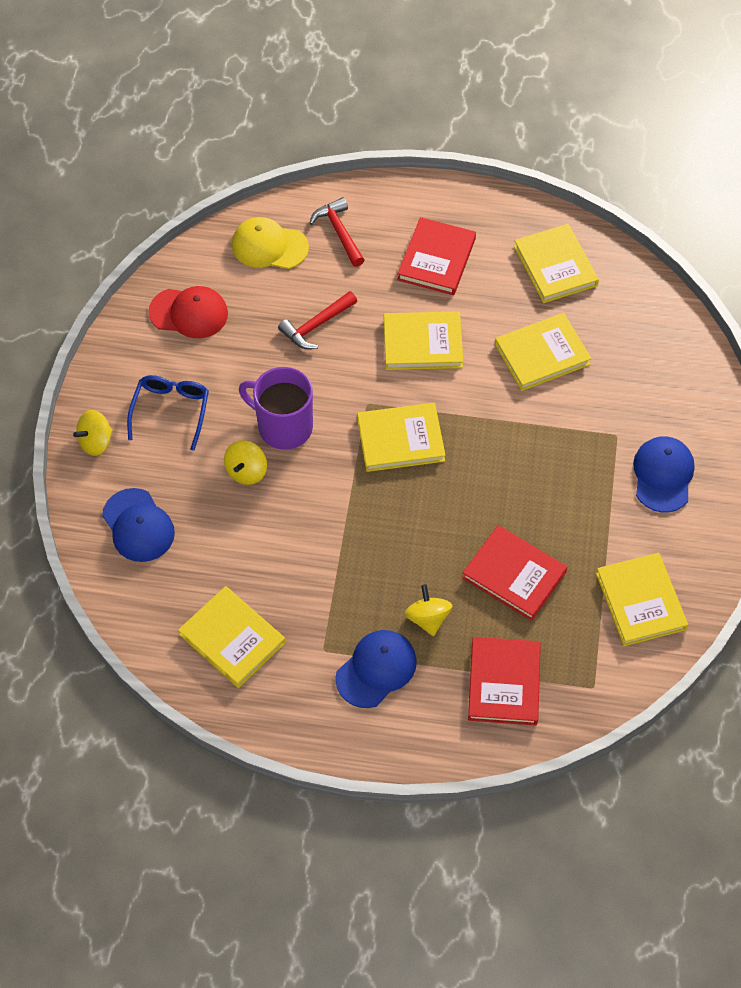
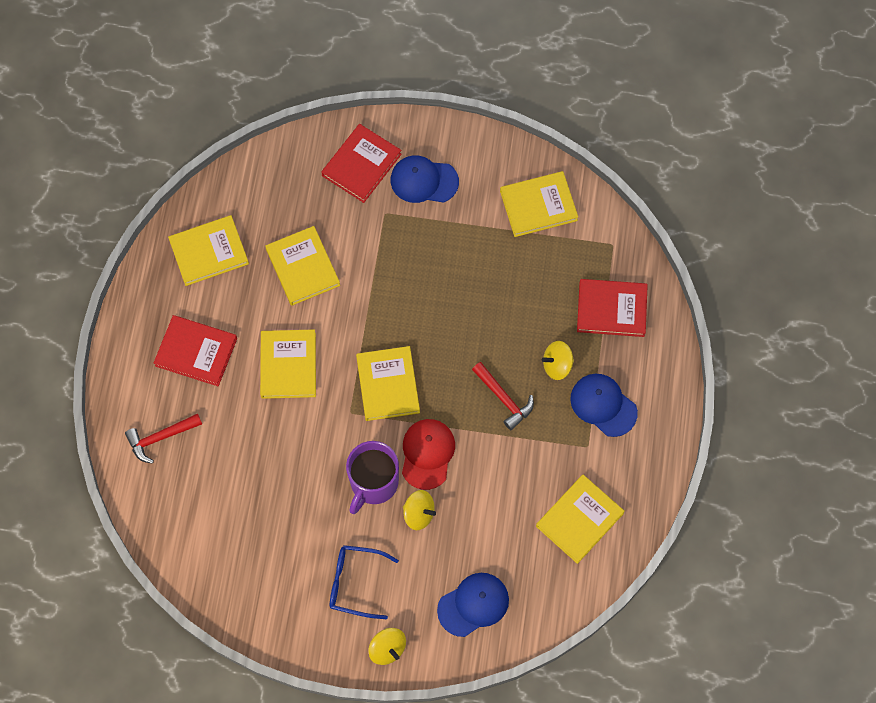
camera: 90 degrees left, 10 degrees up
(189, 313) = (247, 572): red cap -> red cap (427, 454)
(269, 246) = (173, 501): yellow cap -> none
(316, 325) = (266, 457): red hammer -> red hammer (504, 399)
(514, 575) = (516, 298): red book -> red book (361, 165)

